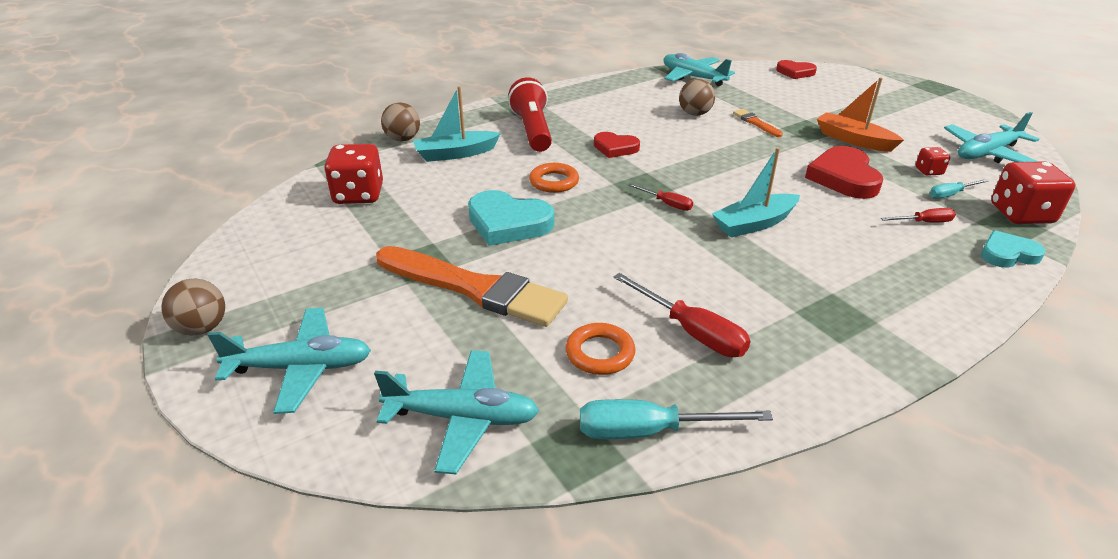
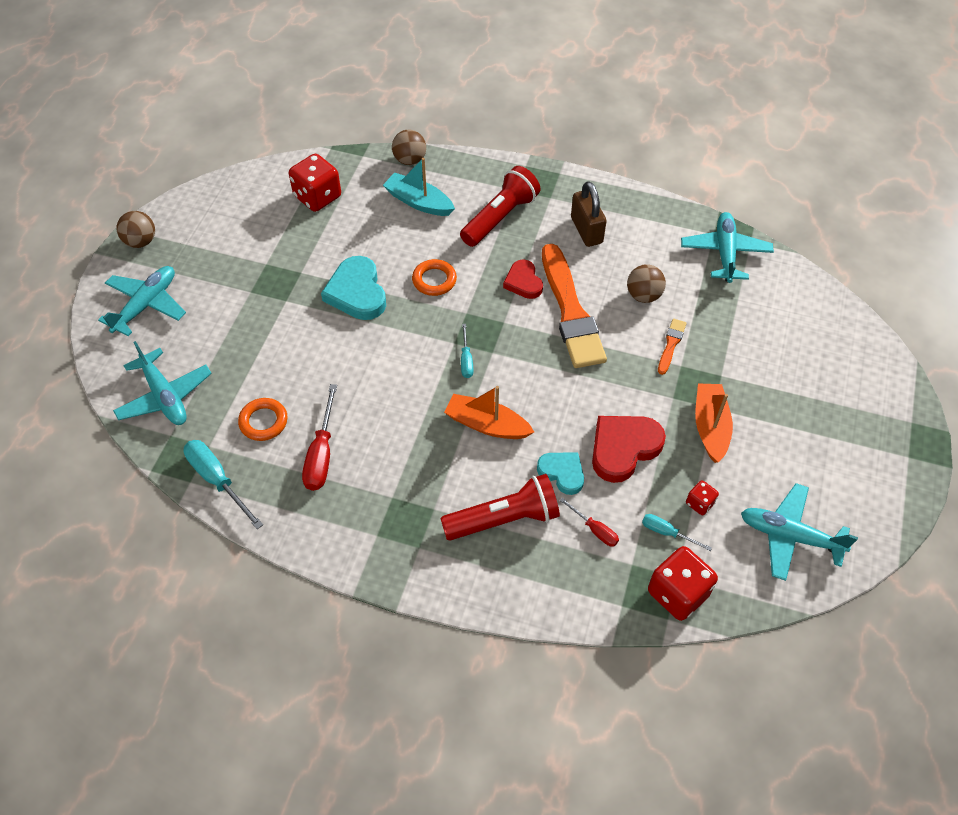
camera: 50 degrees right, 20 degrees up
(301, 368) = (146, 305): turquoise plane -> turquoise plane turned 105 degrees counterclockwise
(474, 288) = (273, 325): orange brush -> orange brush (570, 311)
(600, 107) = (586, 230): none -> brown padlock
(666, 204) = (466, 360): red screwdriver -> turquoise screwdriver
(754, 224) = (487, 424): turquoise boat -> orange boat
(795, 72) = (831, 319): red heart -> none
(878, 260) = (504, 519): none -> red flashlight
(1007, 254) = (593, 600): turquoise heart -> turquoise heart (562, 473)

